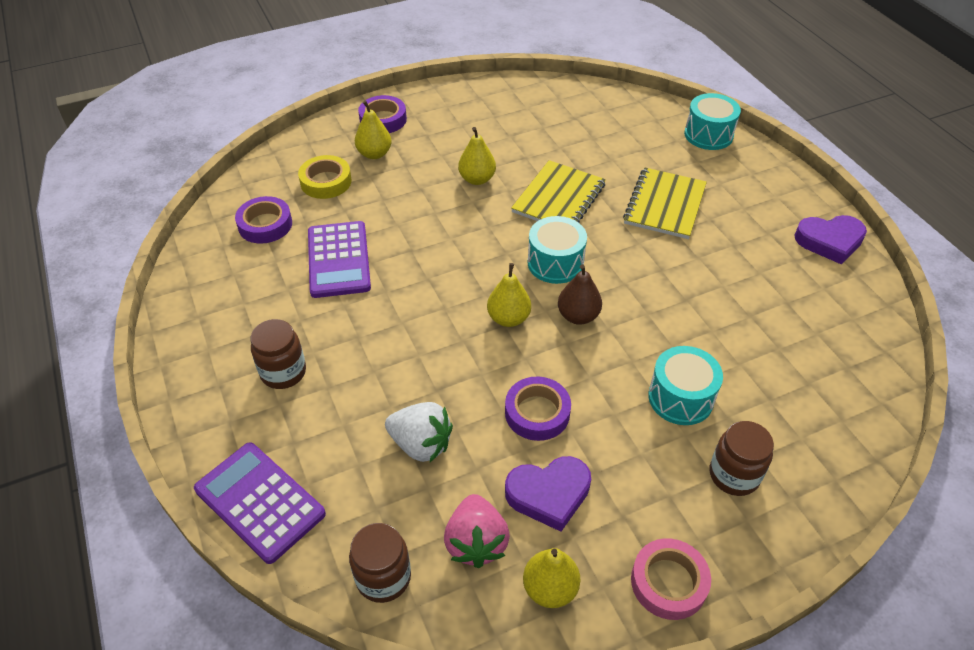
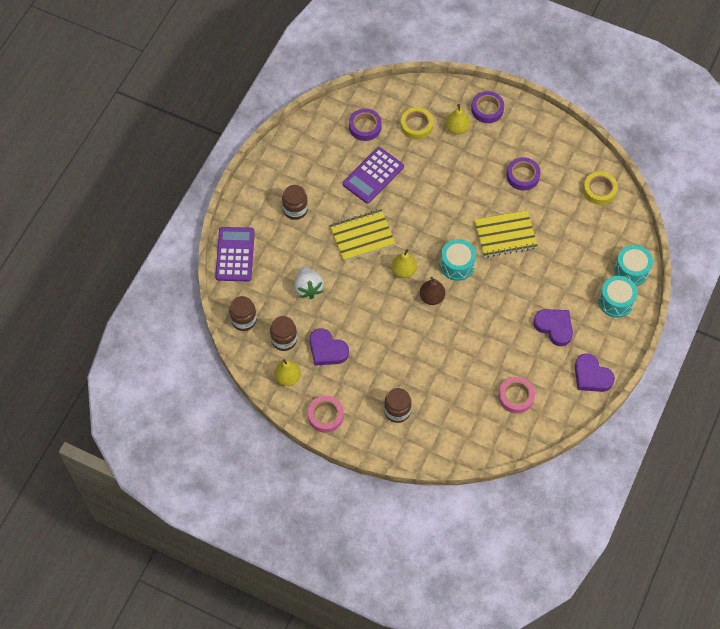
camera: 50 degrees right, 15 degrees up
(476, 542) = (284, 340): pink strawberry -> brown jar
(477, 179) = (483, 188): yellow pear -> none
(537, 413) = (362, 318): purple tape -> purple tape (522, 176)
(582, 102) = (599, 190): none -> yellow tape
(665, 205) = (547, 285): yellow notebook -> yellow notebook (362, 236)
(680, 398) = (421, 368): turquoise drum -> turquoise drum (616, 301)
(730, 232) = (554, 327): none -> purple heart
(808, 326) = (516, 396): none -> pink tape

